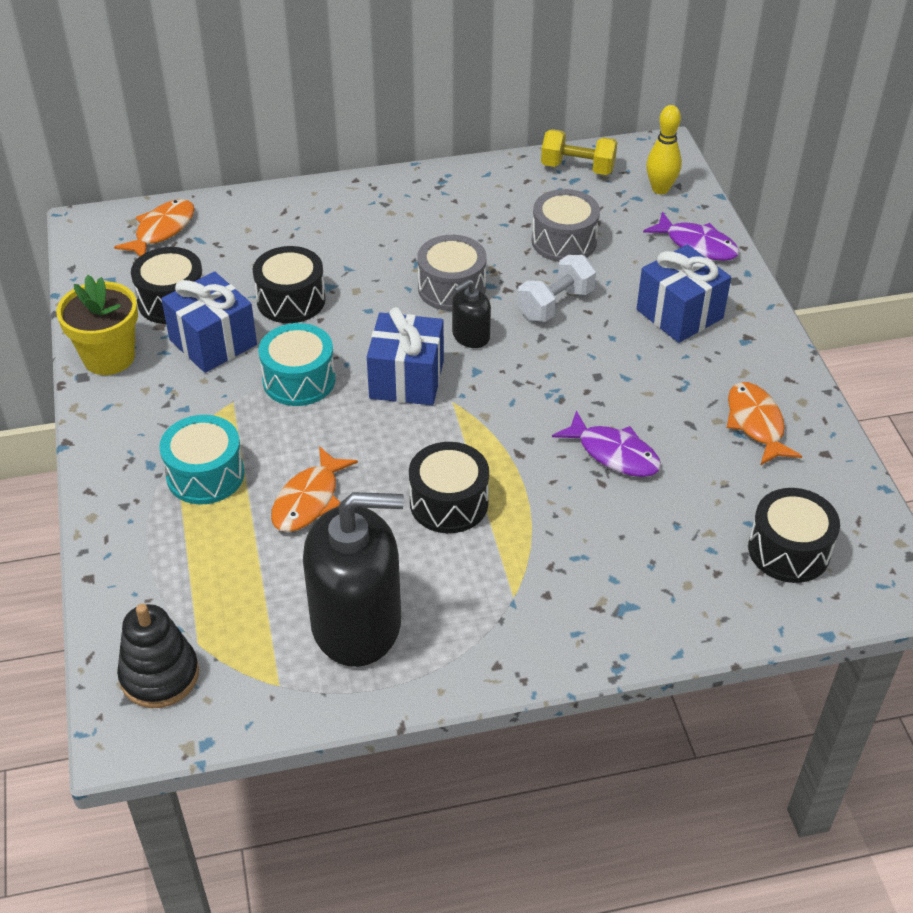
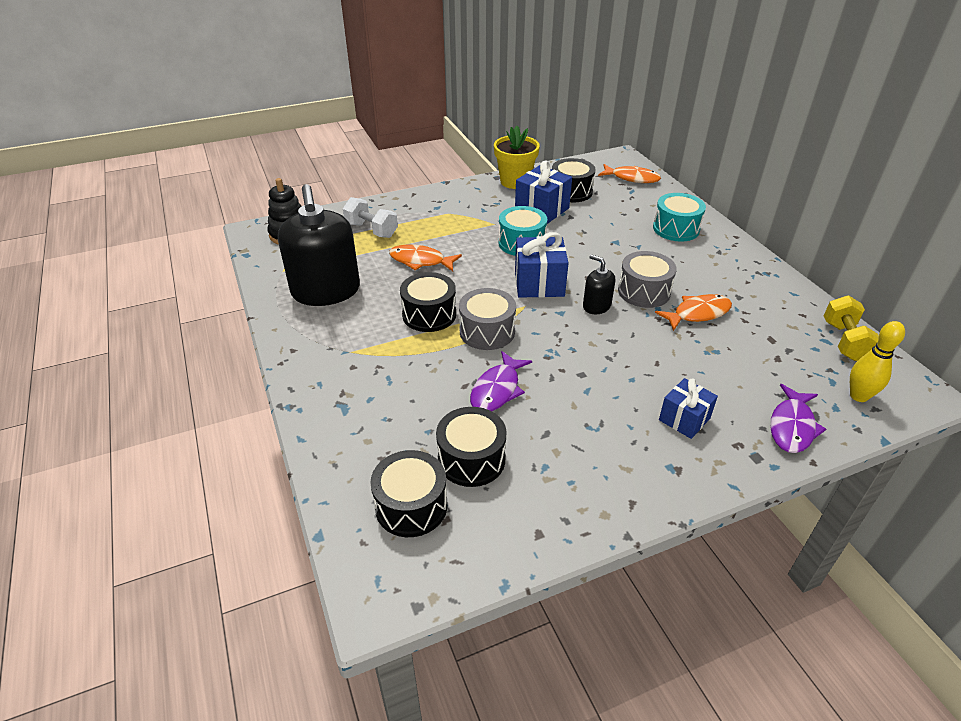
camera: 80 degrees right, 5 degrees down
(205, 475) = (433, 224): turquoise drum -> turquoise drum (676, 229)
(291, 300) = (594, 229): black drum -> black drum (471, 459)
(555, 304) = (655, 344): white dumbbell -> white dumbbell (371, 230)
(564, 241) = (737, 342): grey drum -> grey drum (487, 331)
(679, 314) = (684, 419): blue gift -> blue gift, size x0.65
(756, 423) = (561, 479): orange fish -> orange fish (698, 313)

